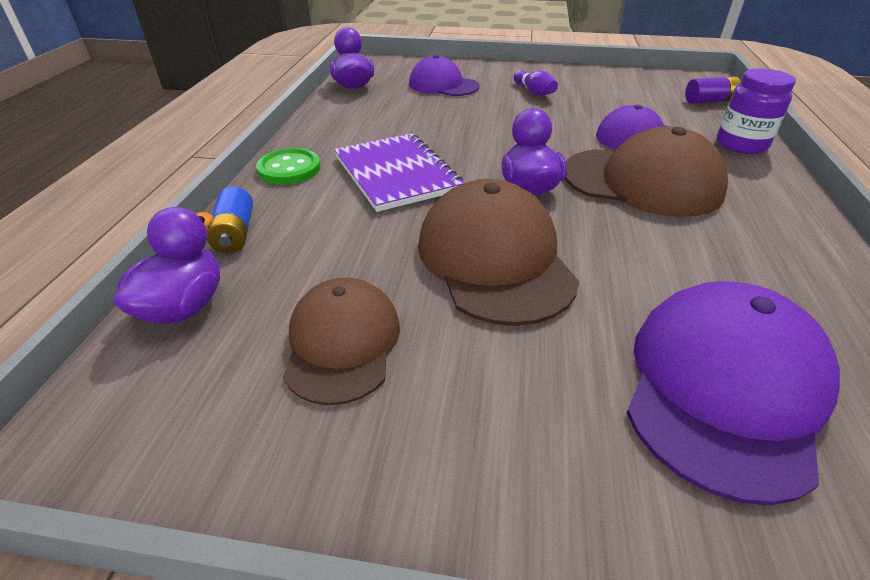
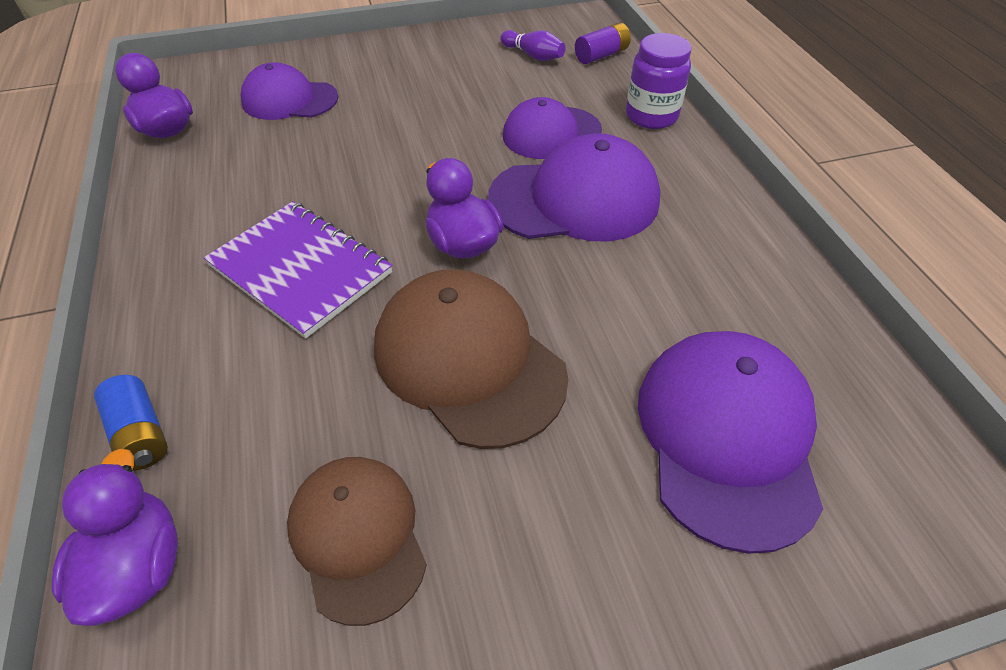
camera: 25 degrees left, 10 degrees up
(289, 169) = (155, 304): green button -> none
(534, 92) = (407, 85): purple bowling pin -> purple bowling pin (533, 56)
(642, 182) = (575, 199): brown cap -> purple cap

